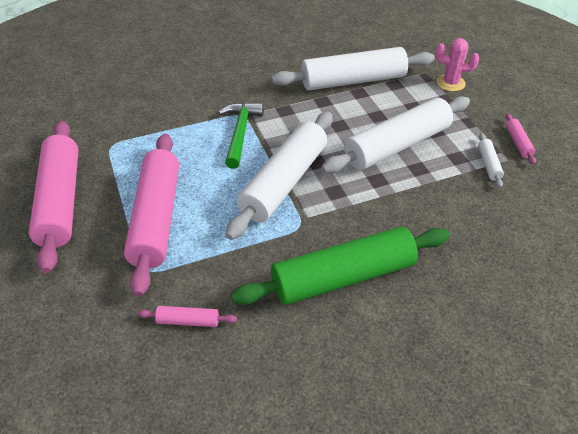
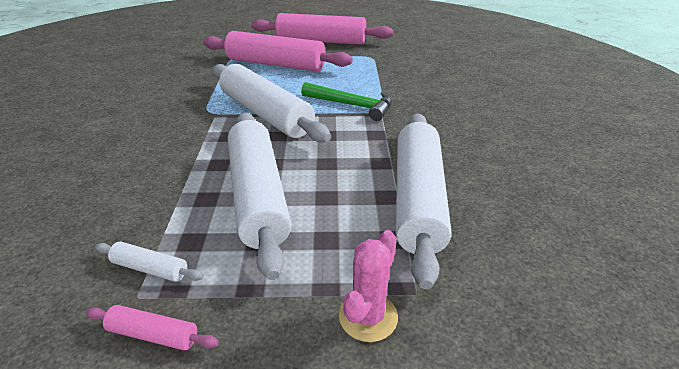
camera: 110 degrees right, 10 degrees down
(188, 321) = (179, 65): pink rolling pin -> none
(343, 277) = (137, 118): green rolling pin -> none

